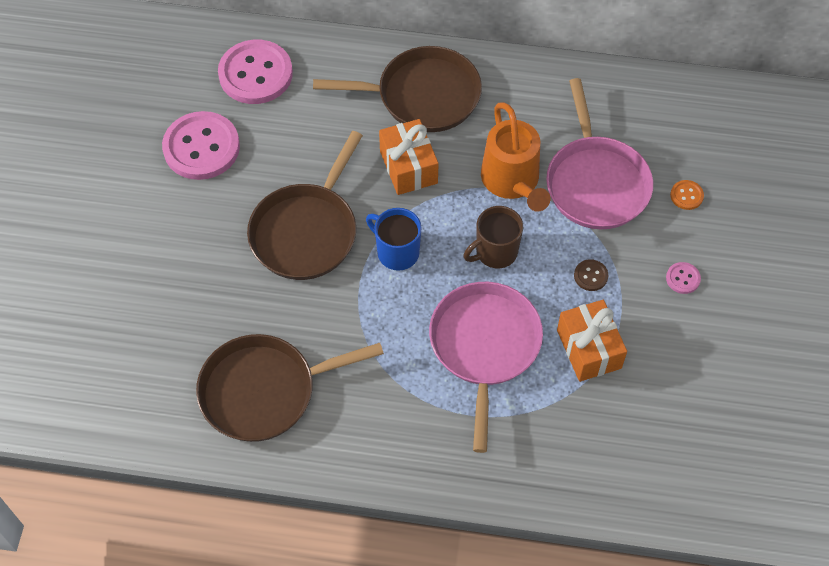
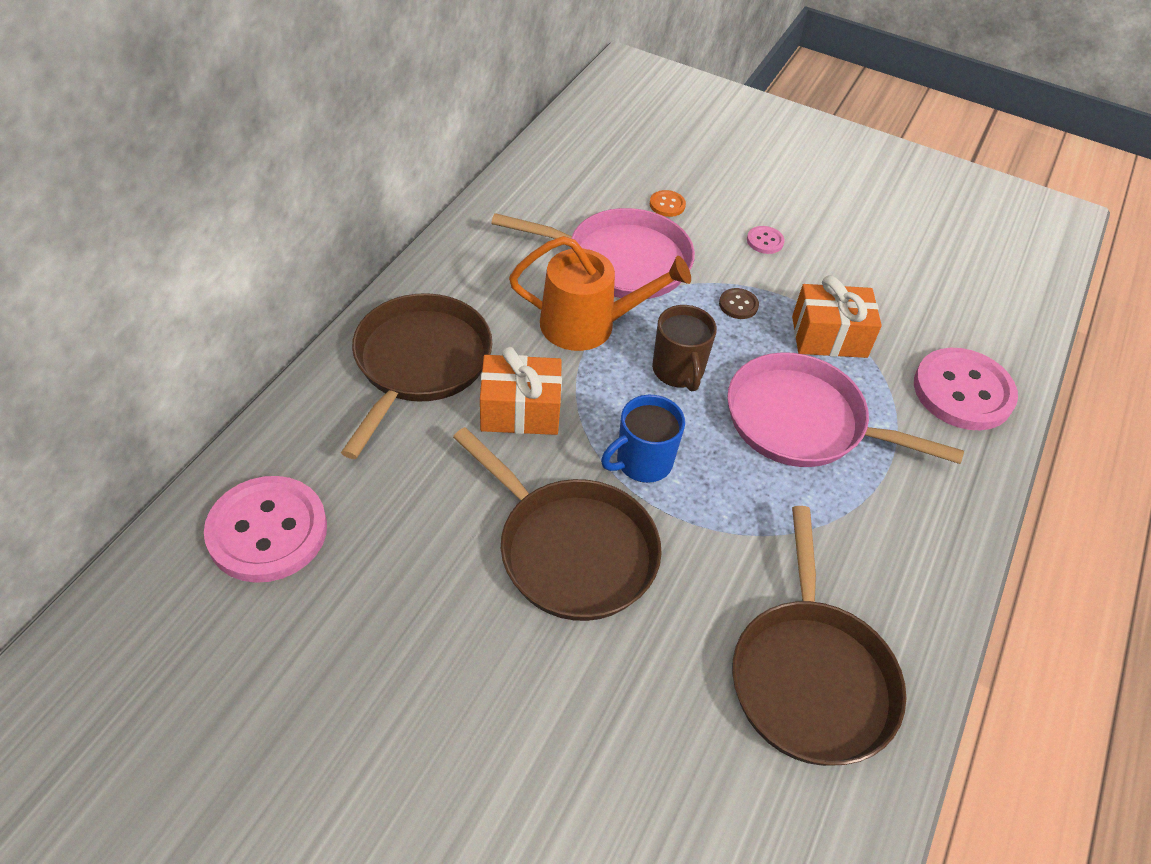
camera: 75 degrees left, 10 degrees down
(201, 147) = (360, 641): pink button -> pink button (963, 391)

